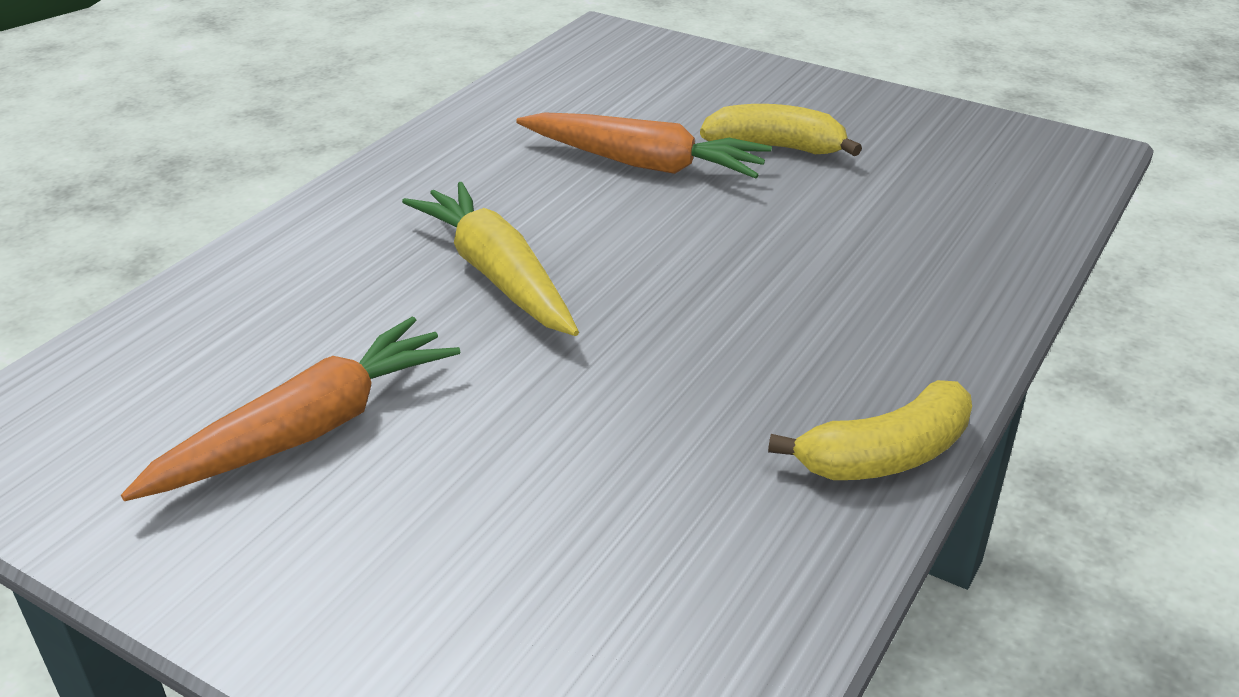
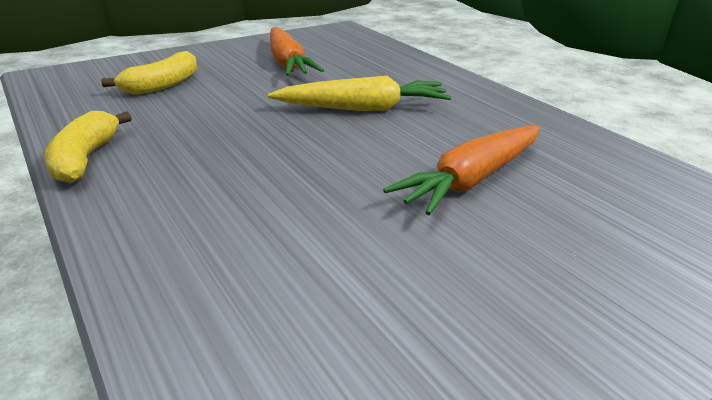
camera: 115 degrees right, 5 degrees down
(775, 148) = (468, 252): yellow banana -> yellow banana (162, 85)

